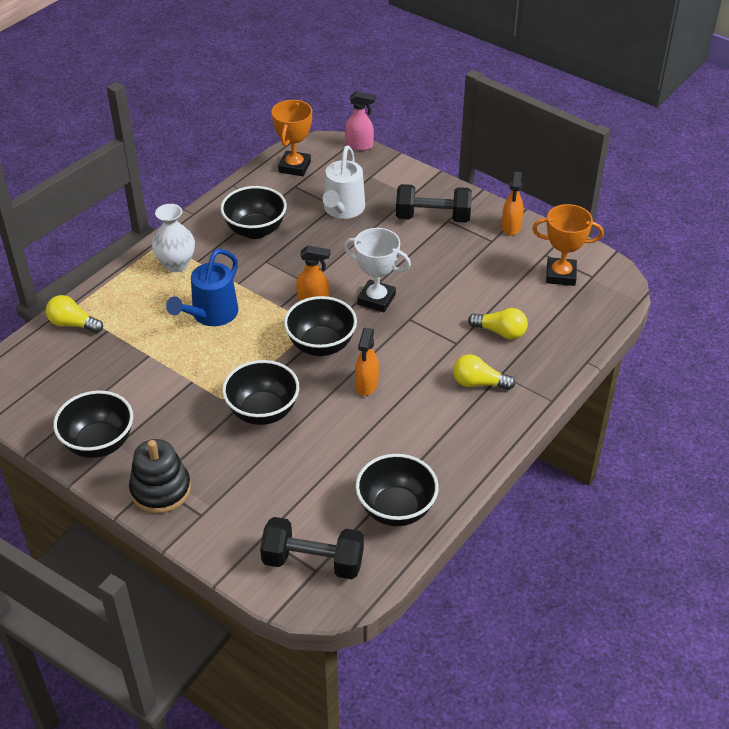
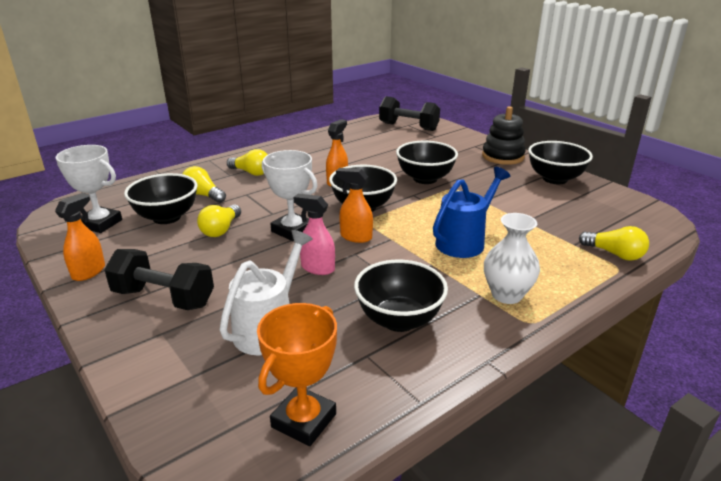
camera: 165 degrees left, 15 degrees down
(359, 145) = (163, 447): pink spray bottle -> pink spray bottle (317, 268)
(396, 509) = (351, 135): black bowl -> black bowl (167, 217)
(443, 288) = (221, 230): none -> yellow light bulb
(560, 275) = (100, 223): orange trophy -> white trophy

